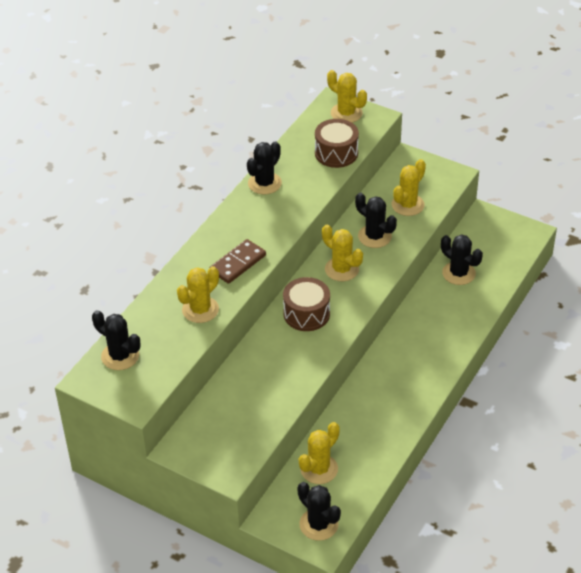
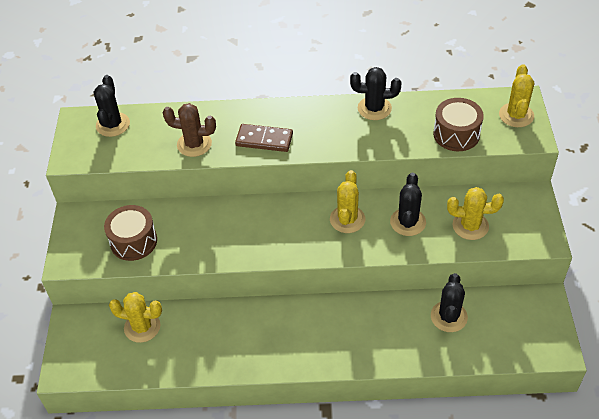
camera: 60 degrees right, 5 degrees up
(200, 310) = (194, 144): yellow cactus -> brown cactus
(306, 314) = (275, 222): brown drum -> brown drum (133, 241)
(318, 524) = (82, 357): black cactus -> none

